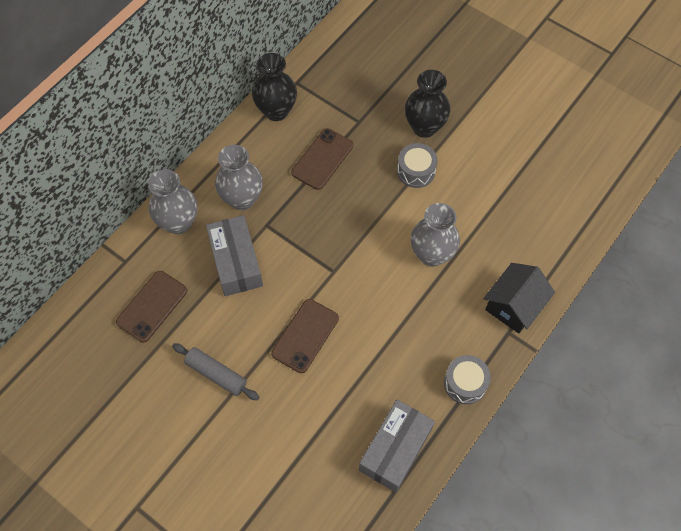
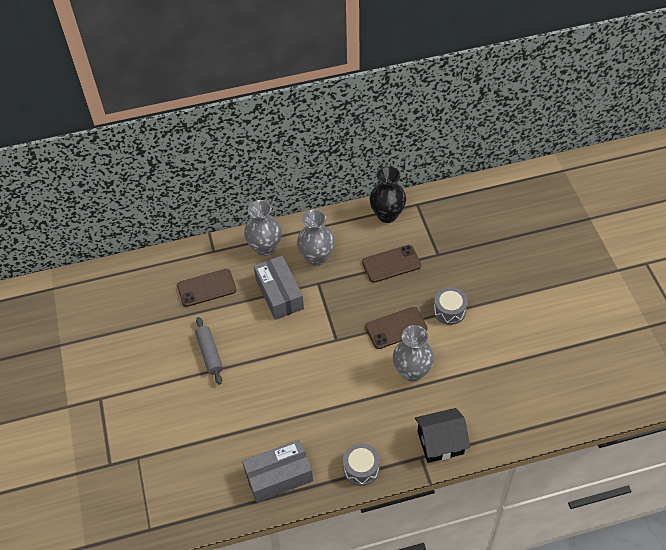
camera: 40 degrees right, 10 degrees down
(236, 262) = (279, 294): grey box -> grey box turned 45 degrees counterclockwise
(305, 336) = (283, 367): brown phone -> brown phone (396, 328)
(424, 127) = (481, 285): black vase -> none

